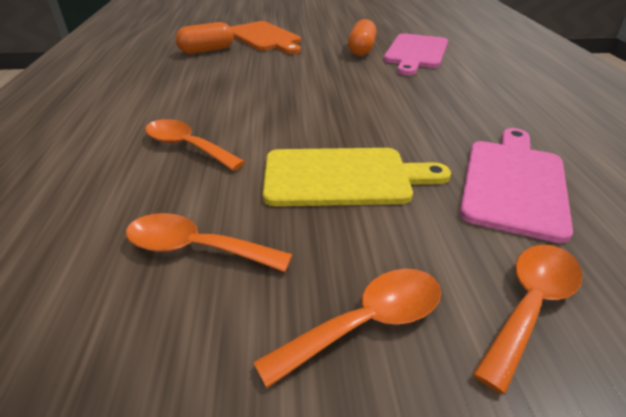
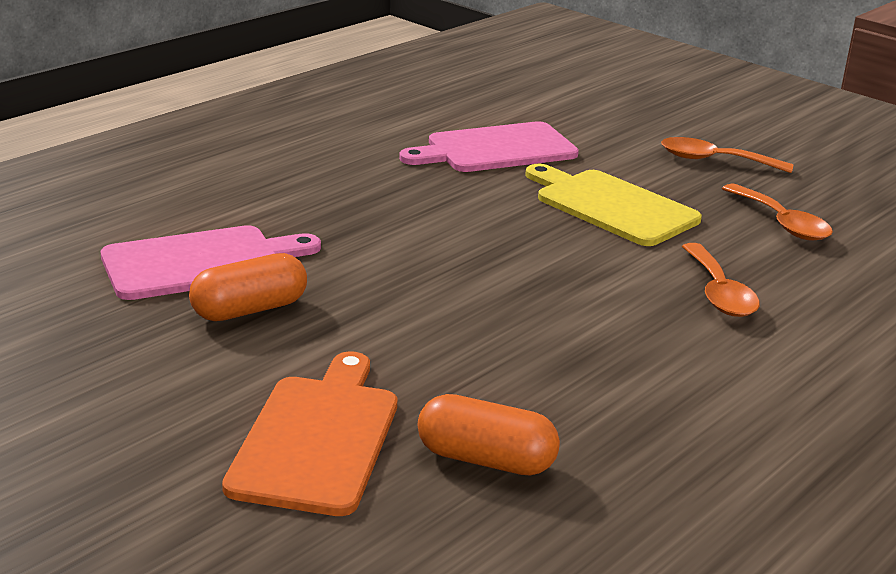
camera: 135 degrees left, 10 degrees down
(530, 305) = (619, 130): orange spoon -> none

